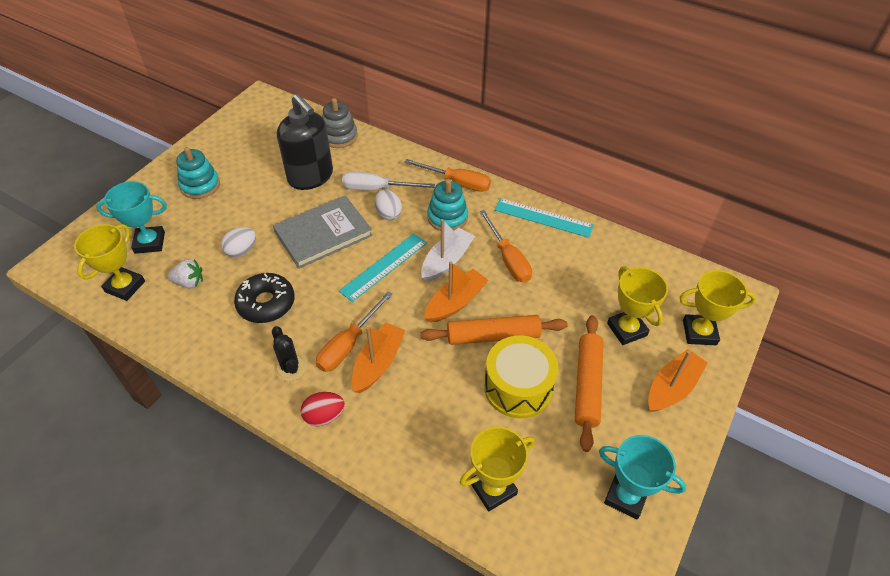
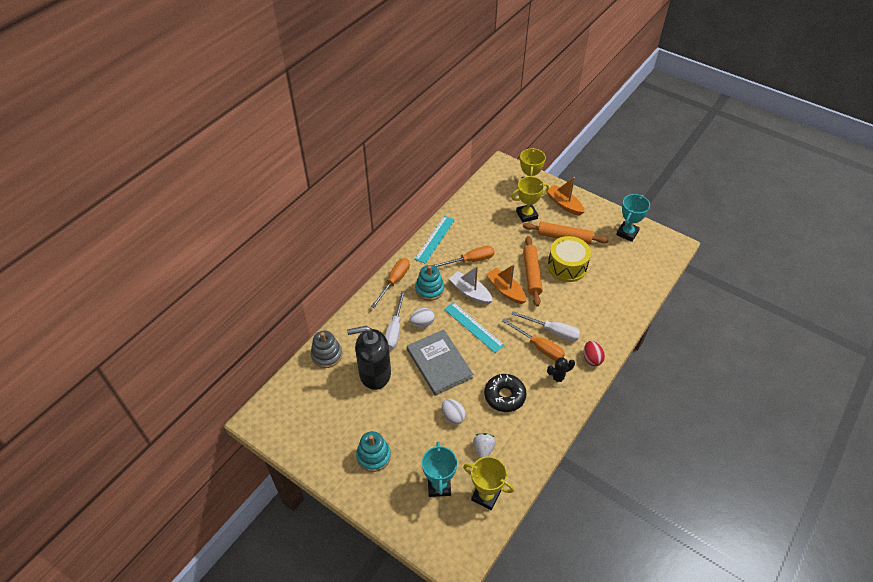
camera: 85 degrees left, 0 degrees up
(311, 177) = (374, 374): black soap dispenser -> black soap dispenser turned 150 degrees counterclockwise
(378, 363) = (553, 331): orange boat -> white screwdriver
(493, 488) = (629, 283): yellow trophy -> none

